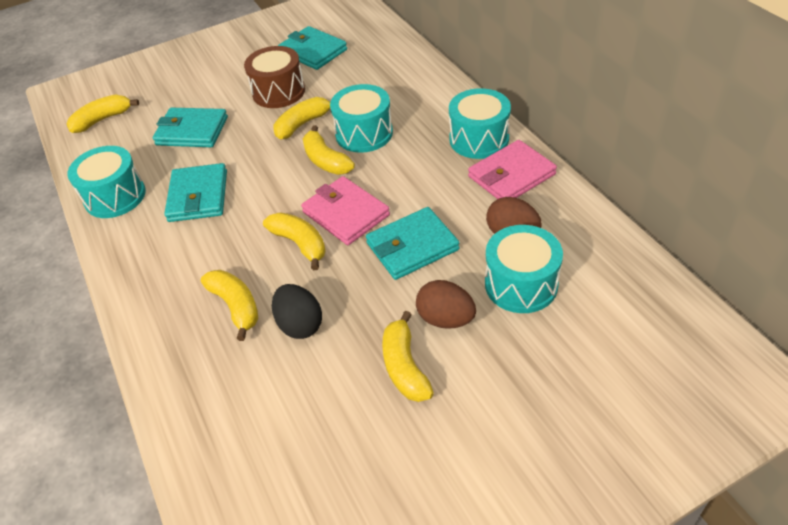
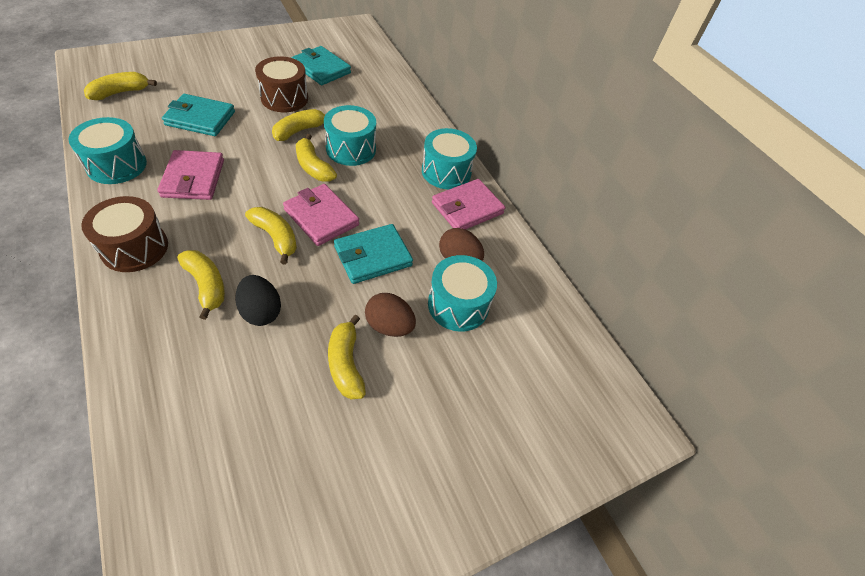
camera: 10 degrees left, 5 degrees up
(152, 279) = (134, 248): none -> brown drum
(198, 196) = (193, 178): turquoise wallet -> pink wallet

